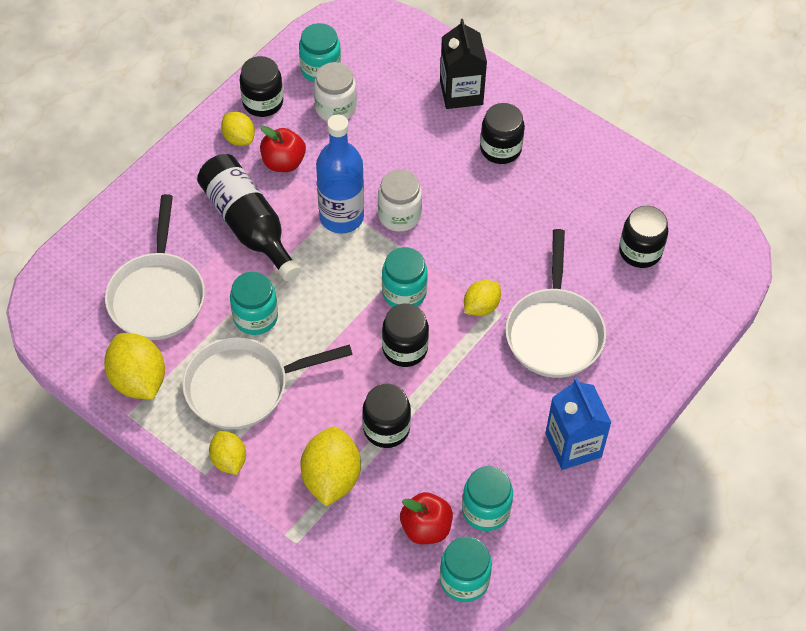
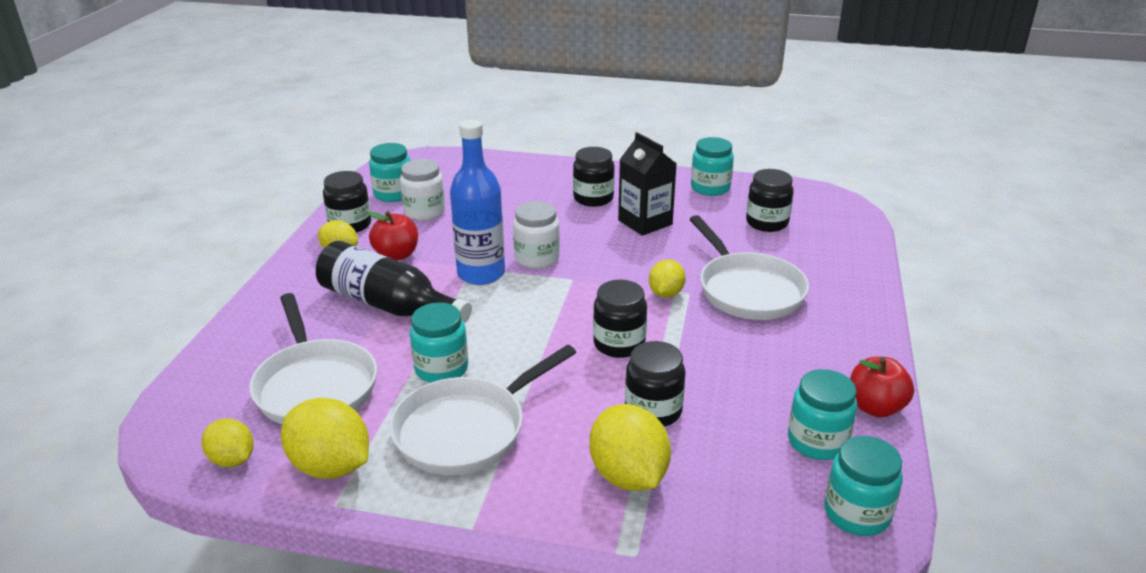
camera: 25 degrees left, 25 degrees down
(229, 460) = (493, 503): yellow lemon -> yellow lemon (232, 460)
(404, 293) = (584, 305): turquoise jar -> turquoise jar (710, 188)
(426, 528) = (771, 481): red apple -> red apple (875, 407)
(461, 92) = (531, 177): black carton -> black carton (645, 222)
(573, 445) = (846, 360): blue carton -> none

